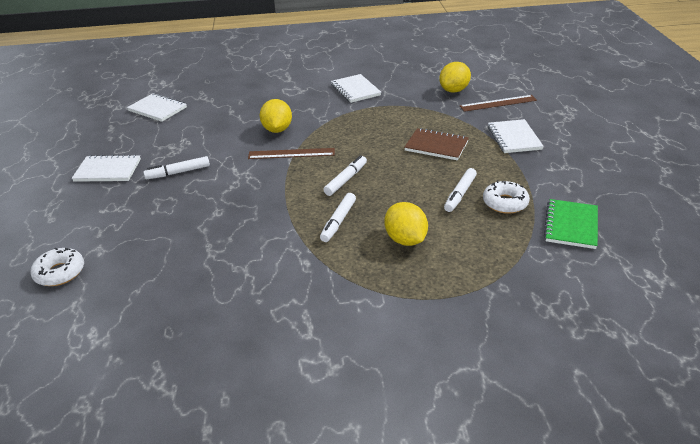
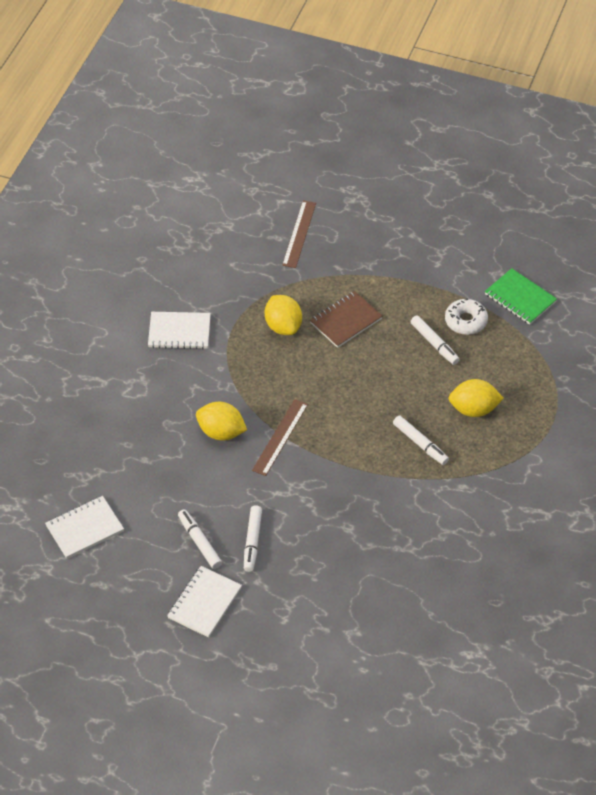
camera: 65 degrees left, 15 degrees up
(60, 272) = (371, 668): white donut -> none
(346, 180) = (358, 412): white marker -> white marker (199, 542)
(454, 90) = (245, 252): yellow lemon -> yellow lemon (283, 326)
(514, 138) = (371, 259): white notebook -> none

